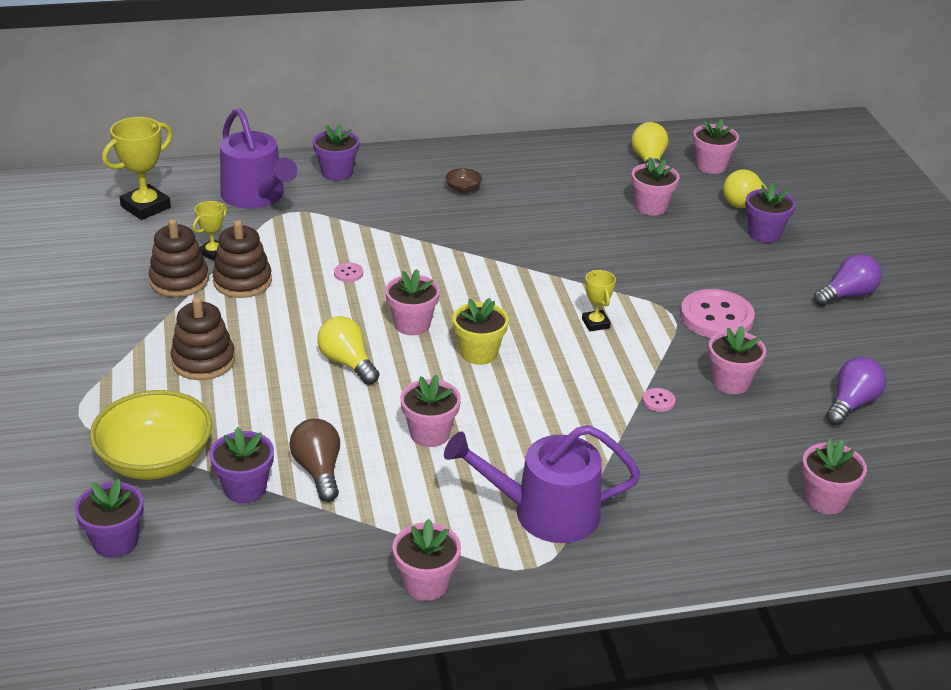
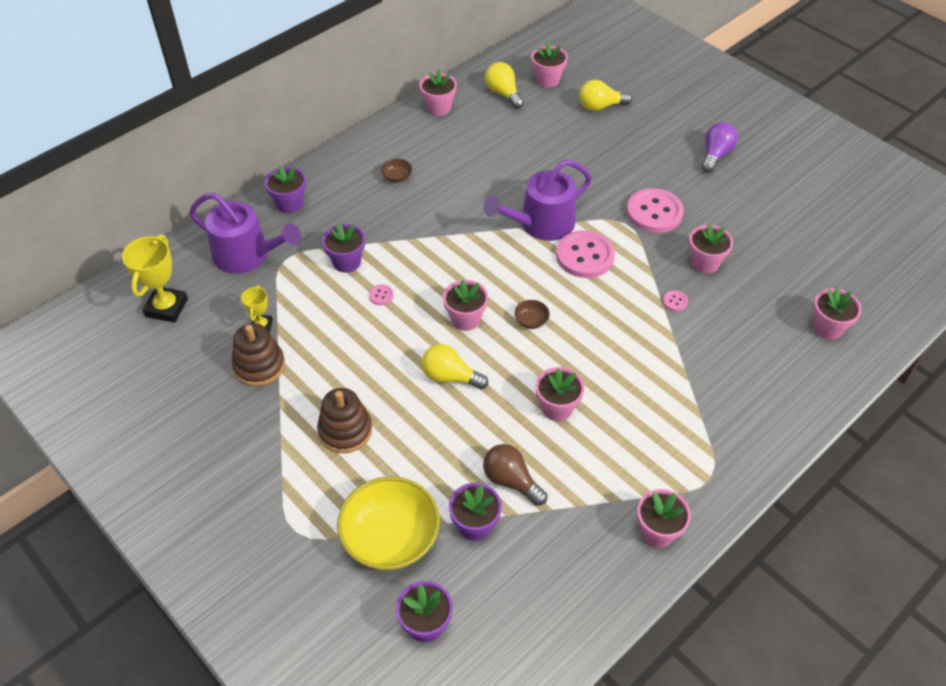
camera: 30 degrees left, 15 degrees up
(242, 281) = (309, 342): brown stacking toy -> none
(479, 353) = (531, 321): yellow flower pot -> brown bowl
(545, 512) = (681, 431): purple watering can -> purple watering can (541, 224)
(595, 323) = (585, 256): yellow trophy -> pink button
(651, 207) = (538, 135): pink flower pot -> pink flower pot (438, 108)
(764, 234) = (627, 126): purple flower pot -> purple flower pot (347, 262)
(851, 403) = (785, 243): purple light bulb -> none

